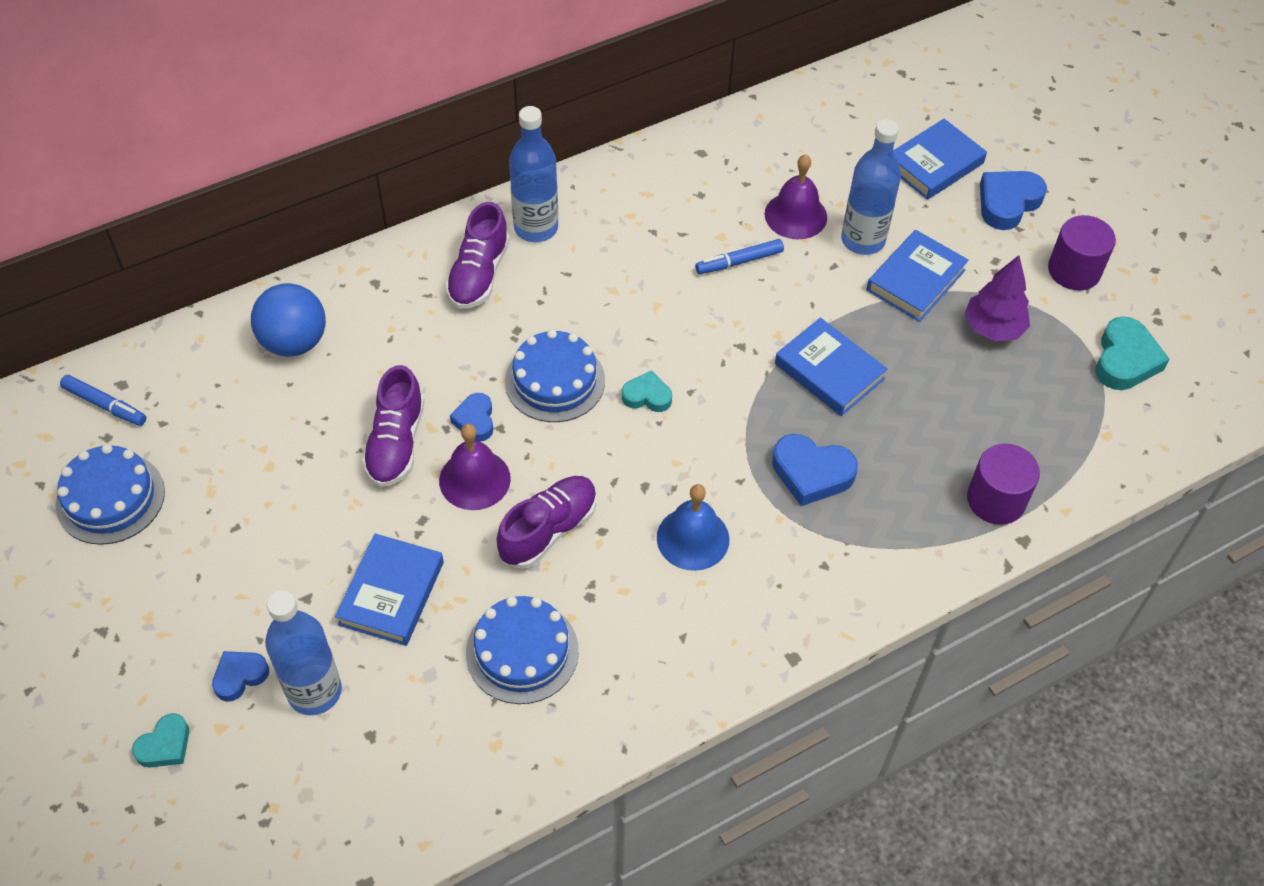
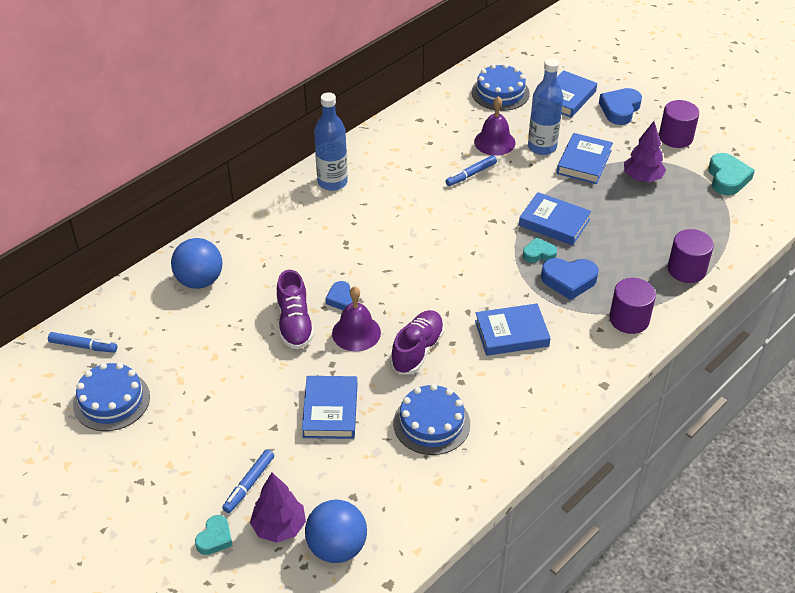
camera: 15 degrees left, 10 degrees down
(240, 676) = (249, 484): blue heart -> blue marker
(254, 754) = (279, 527): none -> purple tree
(314, 691) = (304, 480): blue bottle -> none
(318, 807) = (337, 547): none -> blue ball
(479, 274) = (307, 216): purple shoe -> none
(555, 381) = (383, 265): blue cake -> blue cake (500, 93)
(647, 396) = (446, 261): turquoise heart -> turquoise heart (539, 254)
(693, 538) = (511, 333): blue bell -> blue book
(874, 560) = (629, 319): none -> purple cylinder

